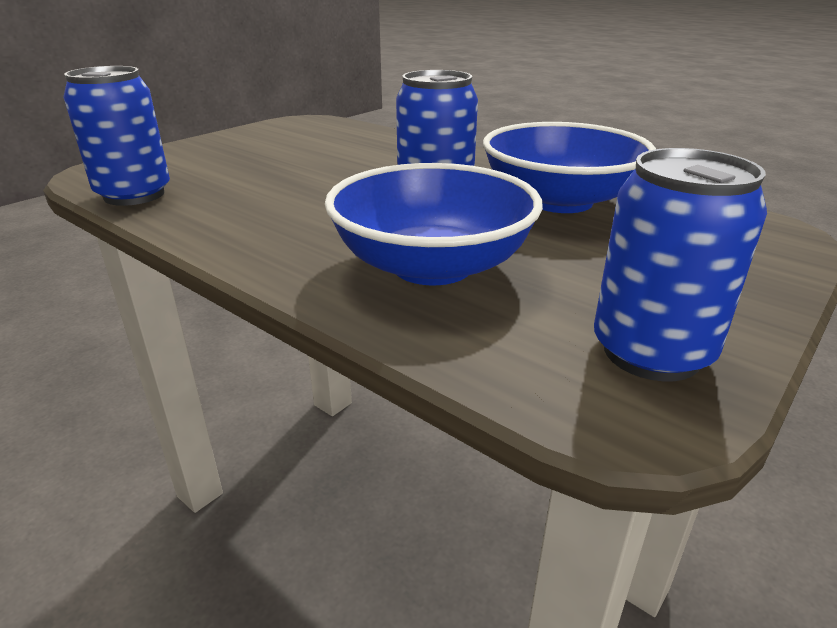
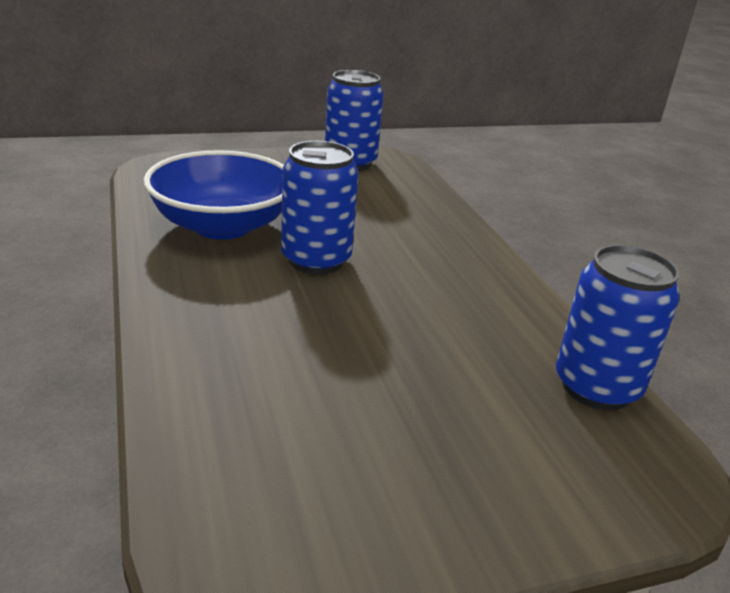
camera: 150 degrees left, 0 degrees up
(432, 266) = (388, 219): blue bowl -> none

